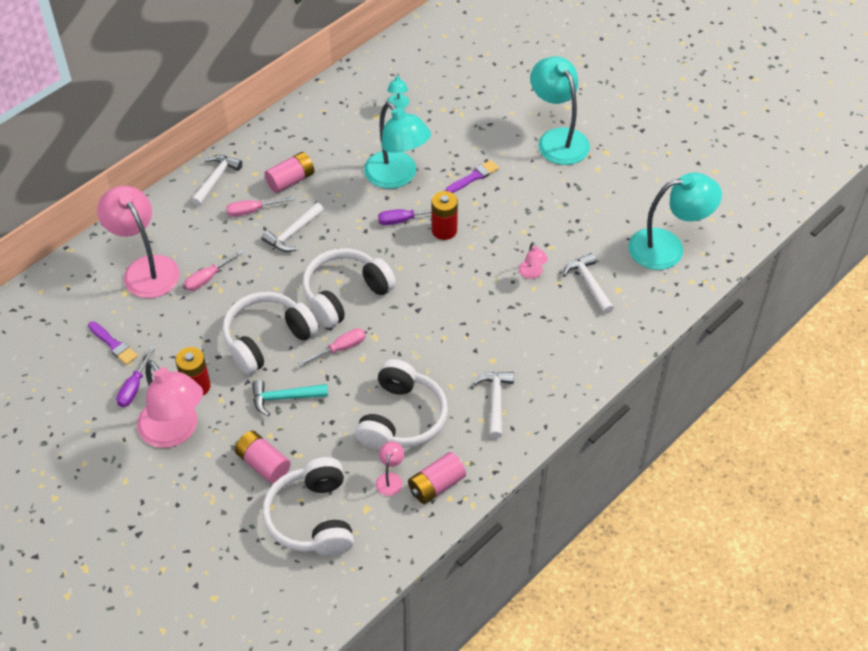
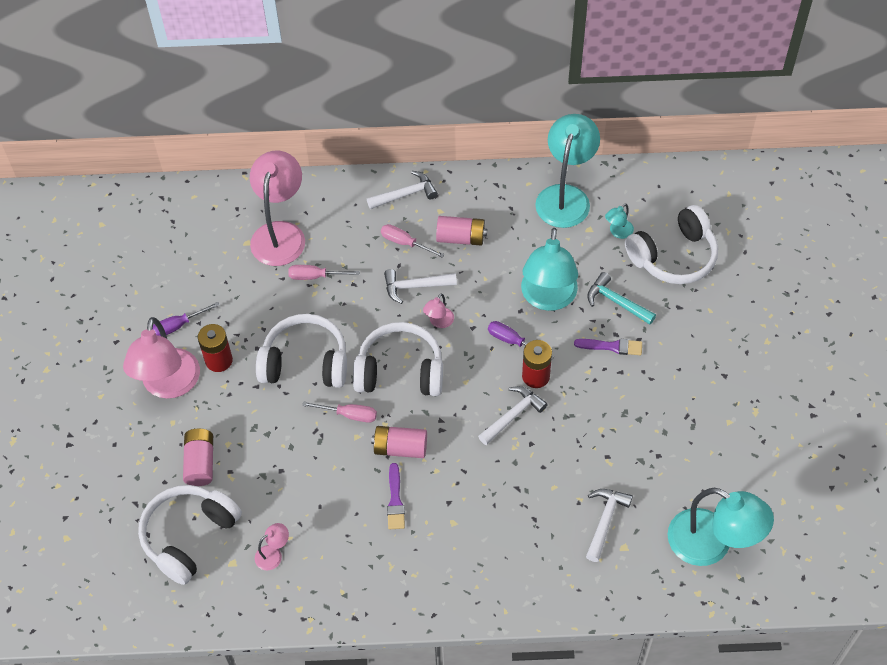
camera: 45 degrees right, 5 degrees up
(113, 344) = (198, 280): purple brush -> purple brush (395, 500)
(284, 398) = (268, 422): turquoise hammer -> turquoise hammer (616, 302)
(401, 418) = (333, 511): white headphones -> white headphones (673, 256)
(436, 485) = (300, 589): pink battery -> pink battery (400, 448)
(495, 401) = (418, 559): white hammer -> white hammer (513, 415)
(532, 274) = (566, 473): pink lamp -> pink lamp (439, 322)
(558, 139) = (724, 366): turquoise lamp -> turquoise lamp (565, 196)

